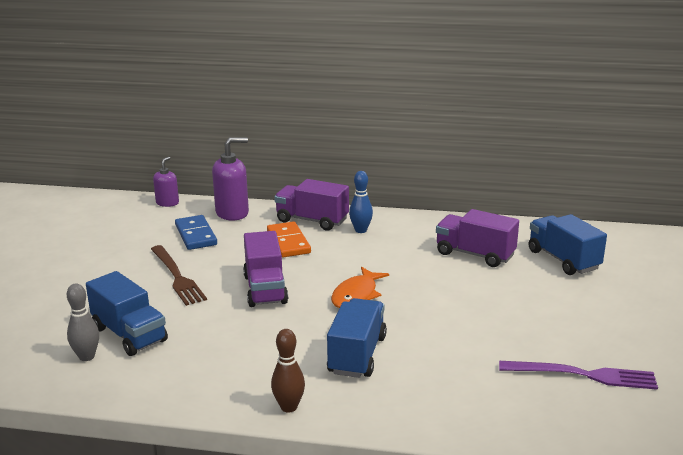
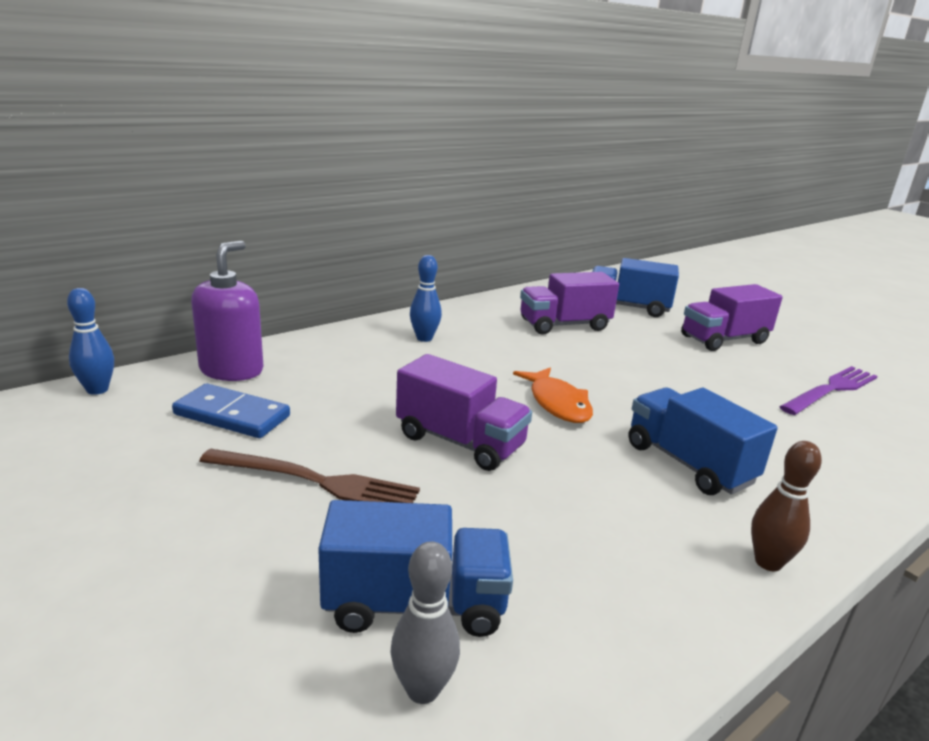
camera: 50 degrees left, 0 degrees up
(167, 203) = (97, 390): purple soap dispenser -> blue bowling pin
(288, 242) = (374, 378): orange domino -> none
(312, 220) = (352, 345): purple truck -> purple truck (724, 340)

